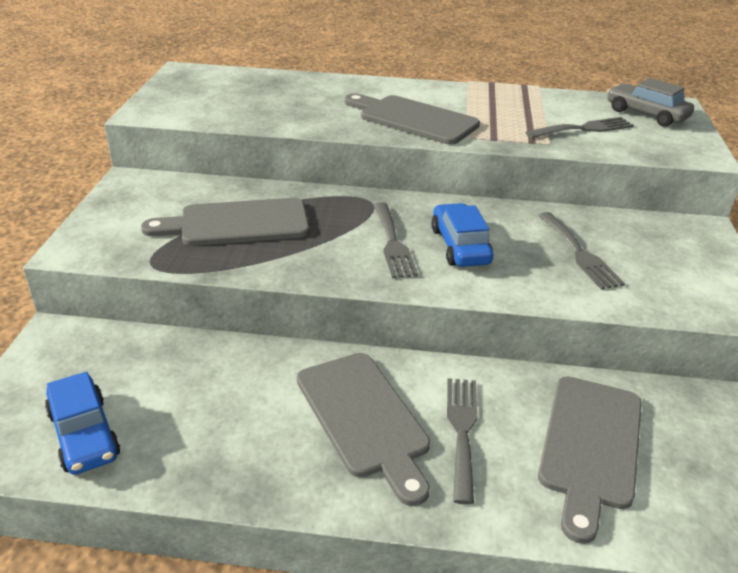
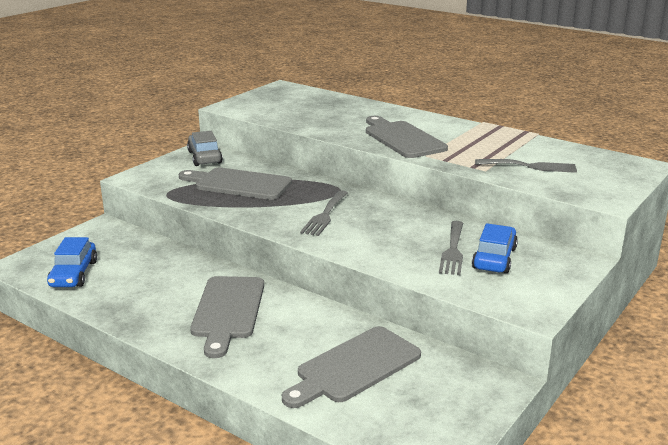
camera: 30 degrees right, 10 degrees down
(460, 246) = (369, 227): blue car -> blue car (494, 258)
(462, 430) = (280, 334): grey fork -> none
(646, 114) = (603, 166): grey car -> grey car (204, 157)

